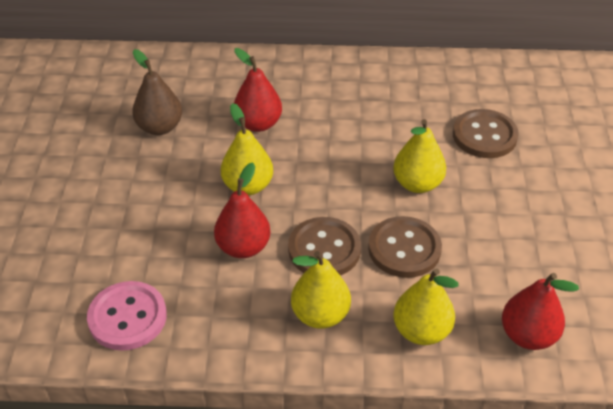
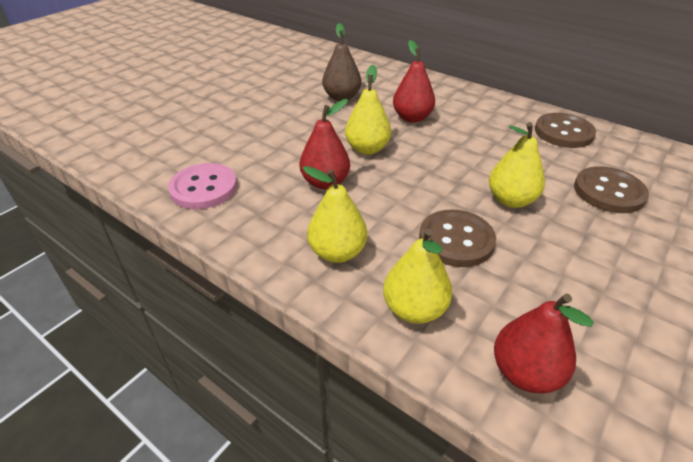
camera: 35 degrees right, 5 degrees down
(324, 249) = (385, 210): brown button -> brown button (563, 132)

